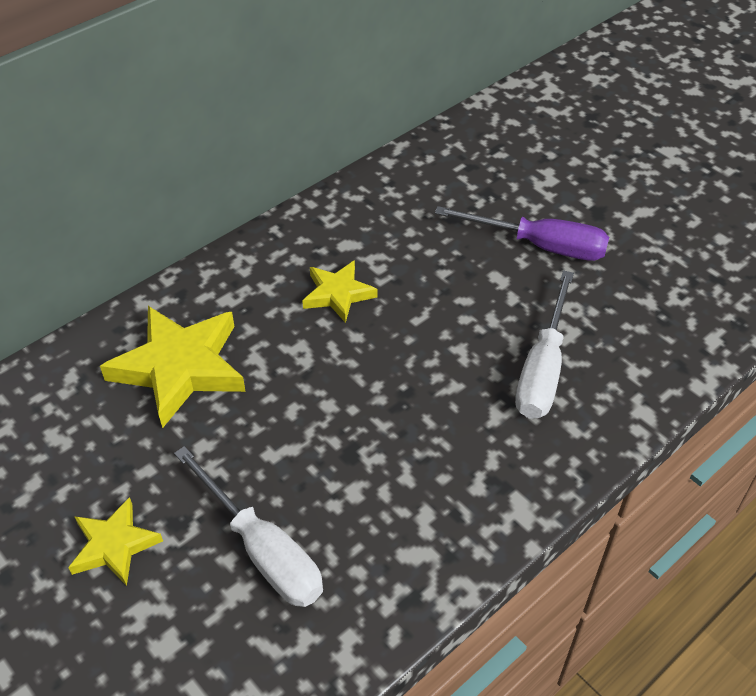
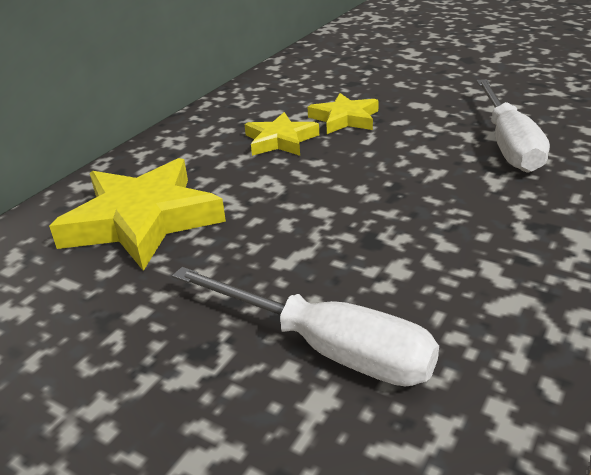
camera: 15 degrees left, 15 degrees down
(114, 545) = (125, 396): yellow star -> yellow star (344, 119)
(540, 246) = (438, 82): purple screwdriver -> none

